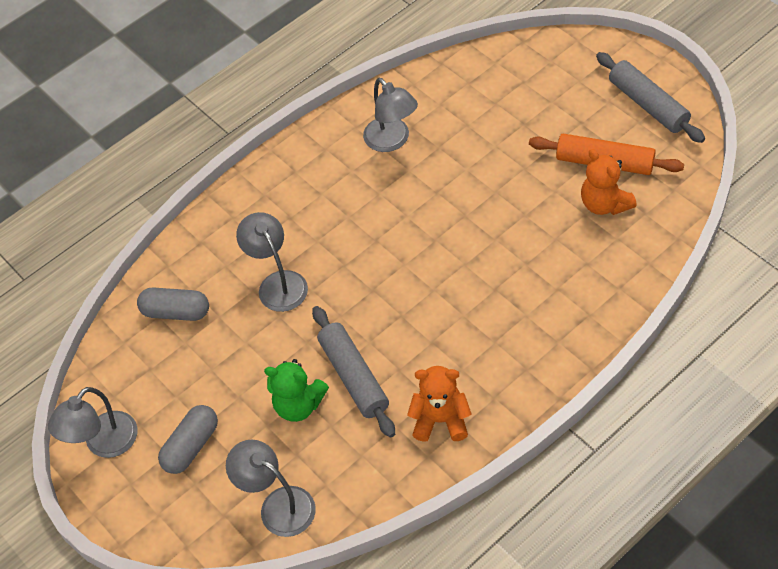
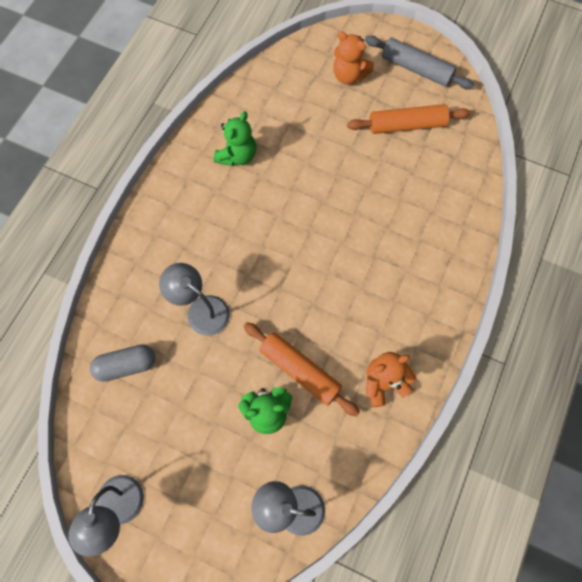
camera: 30 degrees left, 15 degrees up
(191, 446) = (195, 483): grey capsule -> none
(353, 377) = (300, 371): grey rolling pin -> orange rolling pin
(392, 141) = (237, 156): grey lamp -> green teddy bear
(604, 204) = (422, 159): orange teddy bear -> orange teddy bear (349, 76)

